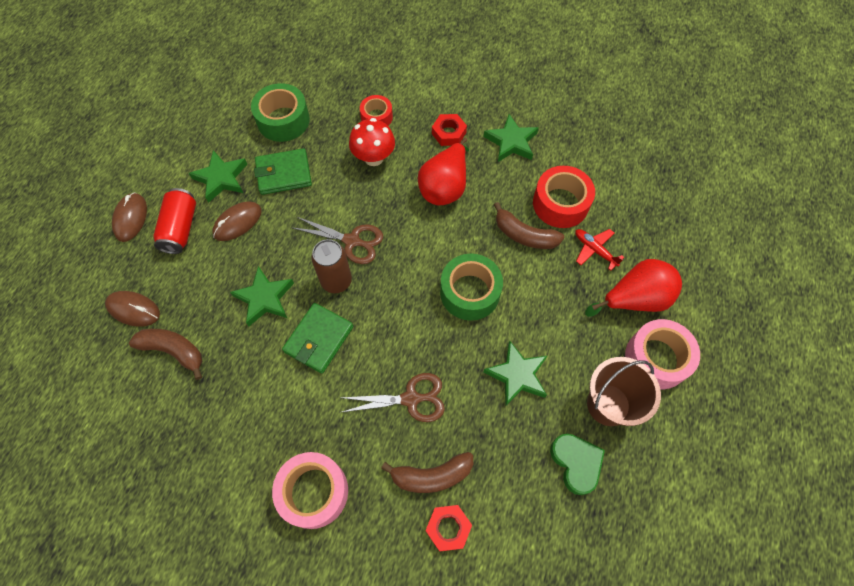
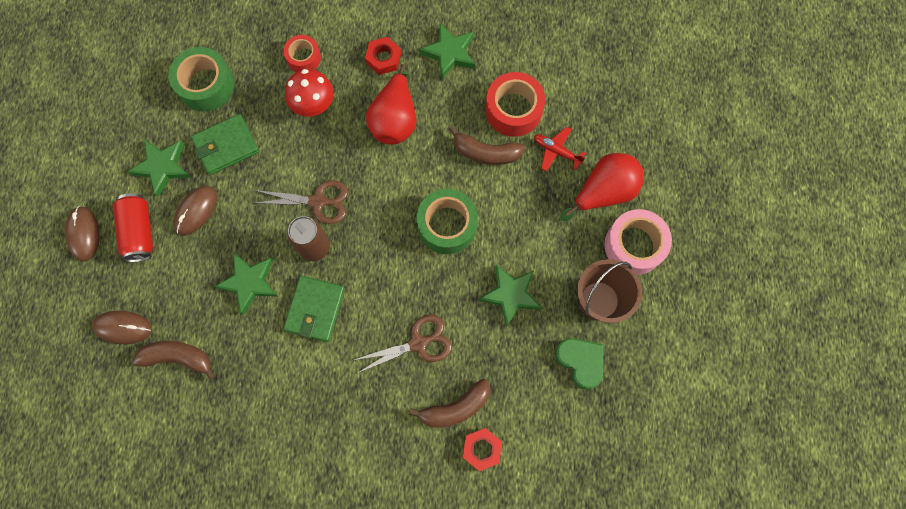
camera: 15 degrees left, 10 degrees up
(313, 492) = (353, 451): pink tape -> none

